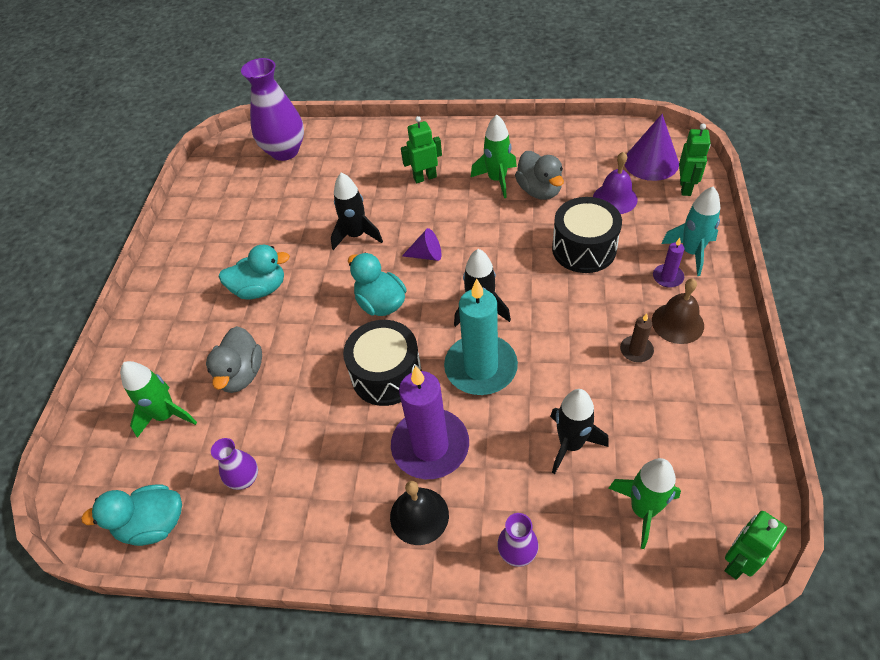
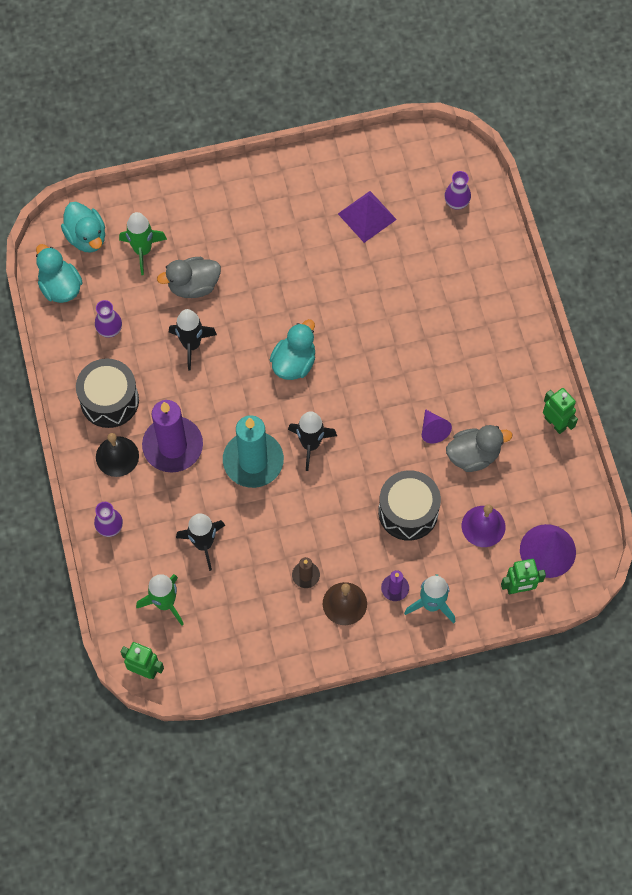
camera: 65 degrees right, 15 degrees up
(257, 212) = (367, 216): none -> purple pyramid
(260, 289) = (280, 260): turquoise duck -> turquoise duck (86, 237)
(285, 151) = (456, 203): purple vase -> purple vase, size x0.50
(356, 235) = (365, 313): black rocket -> black rocket (191, 345)
(386, 375) = (225, 393): black drum -> black drum (109, 400)
(425, 177) = (459, 346): green robot -> green robot (555, 423)
(426, 255) = (359, 381): purple cone -> purple cone (433, 430)
(497, 180) = (476, 413): green rocket -> none
(539, 190) = (473, 455): grey duck -> grey duck turned 150 degrees counterclockwise

